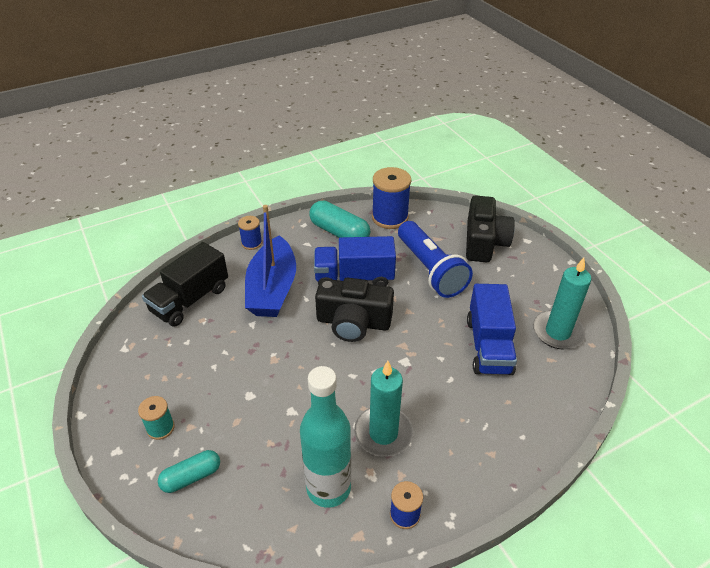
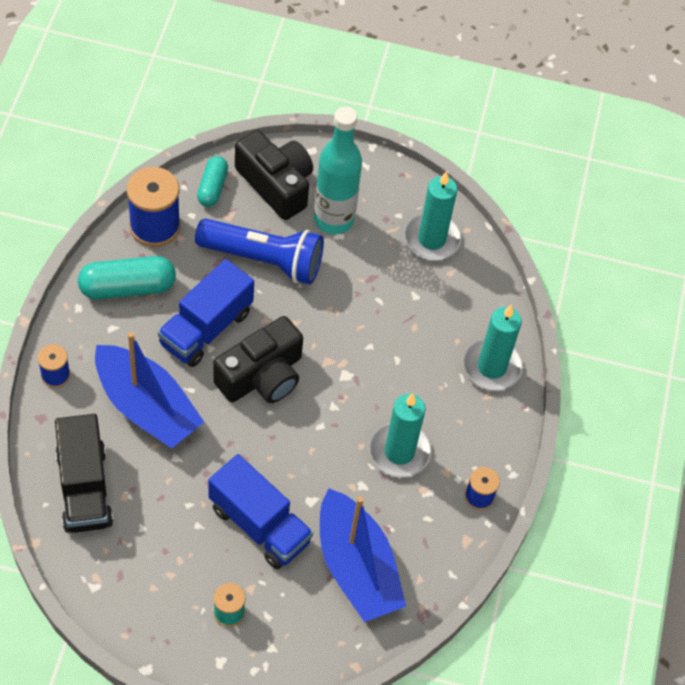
camera: 55 degrees left, 15 degrees up
(191, 477) = (305, 619): turquoise capsule -> turquoise capsule (212, 187)
(263, 477) = (356, 567): none -> blue boat
(328, 488) = (409, 529): turquoise bottle -> turquoise bottle (333, 219)
(488, 346) = (394, 301): blue truck -> blue truck (259, 525)
(516, 438) = (491, 367): none -> turquoise candle

